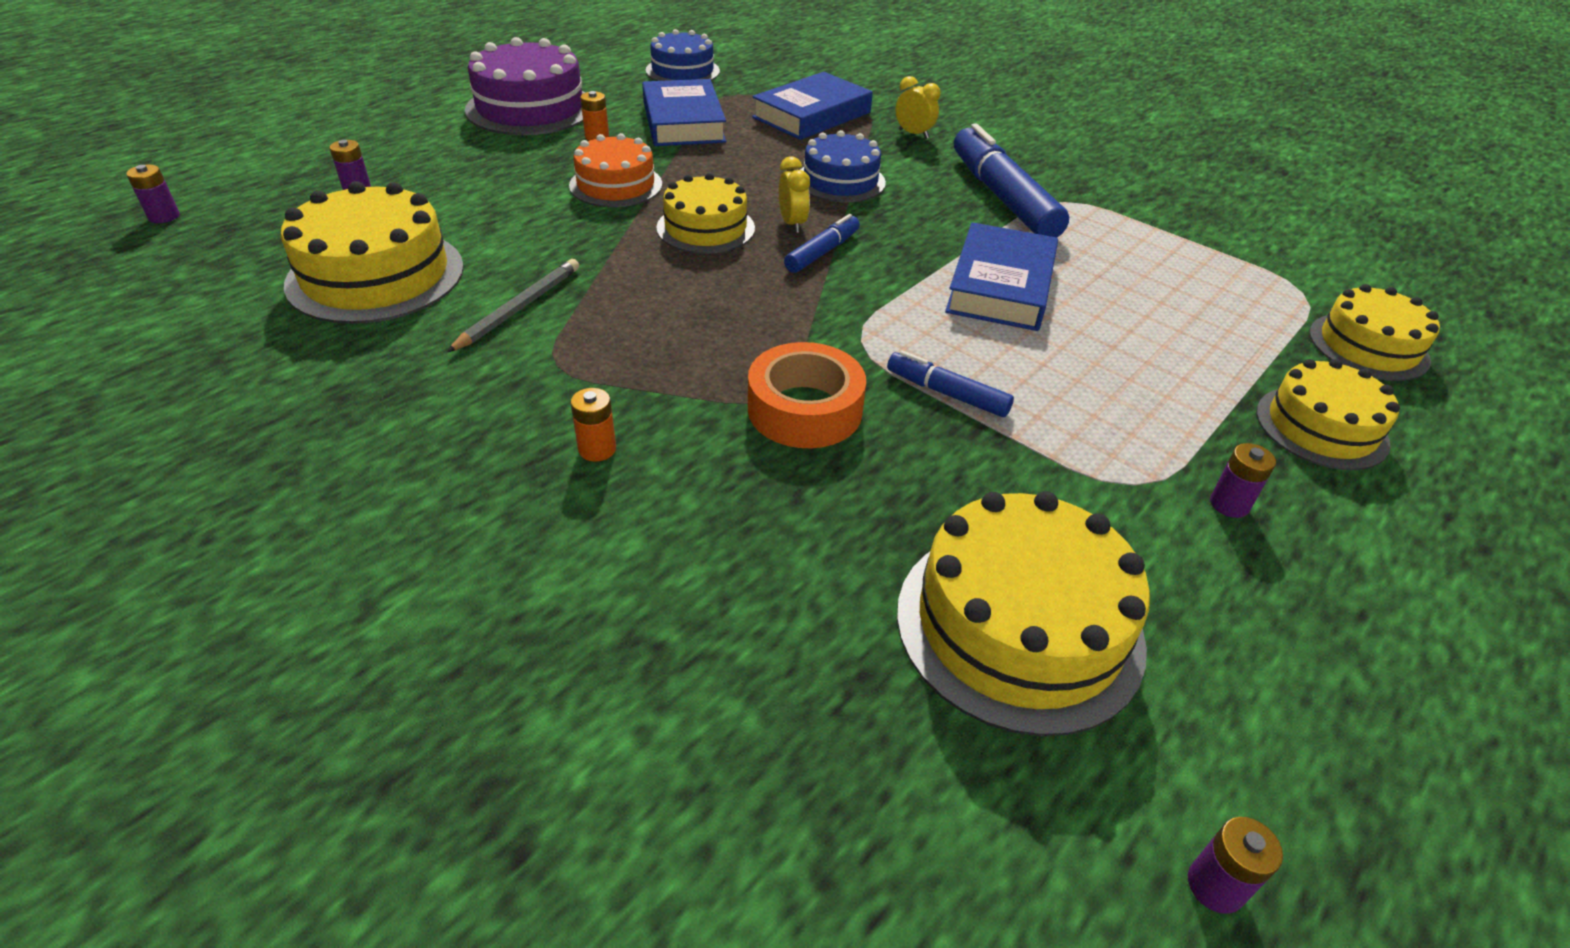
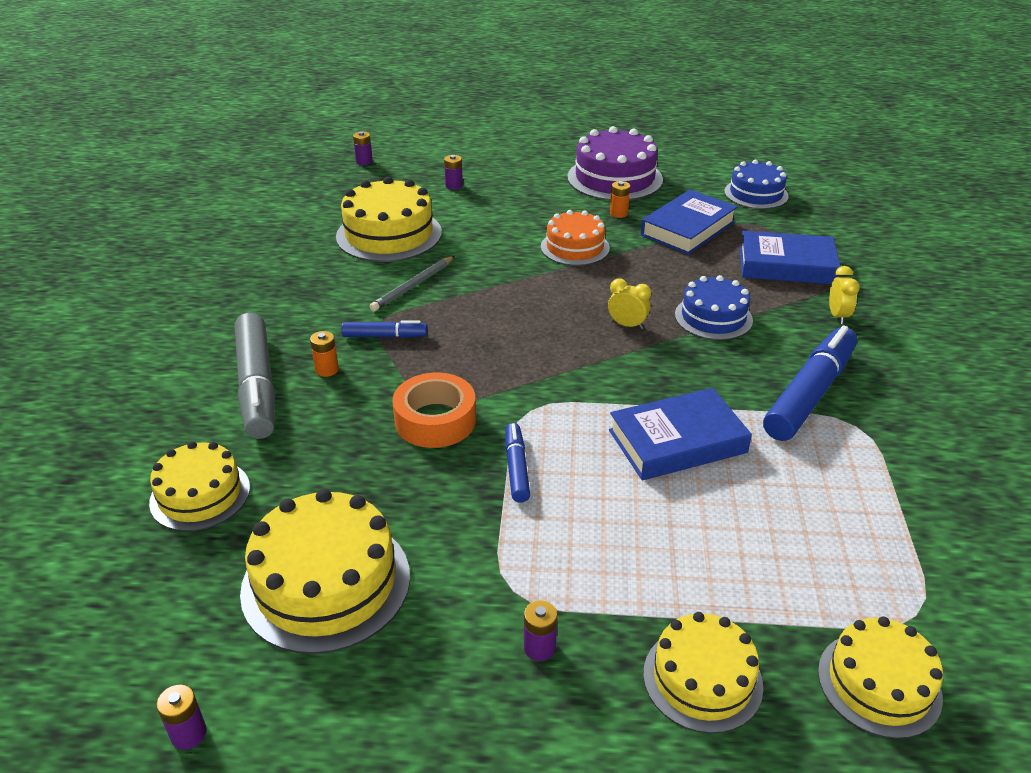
camera: 55 degrees right, 5 degrees down
(519, 308) = (413, 286): grey pencil -> grey pencil turned 135 degrees clockwise
(548, 527) = (257, 386): none -> grey marker
(706, 228) = (574, 298): yellow cake -> yellow cake (200, 495)
(792, 224) = (627, 325): yellow clock -> yellow clock turned 105 degrees counterclockwise
(822, 252) = (610, 351): blue marker -> blue marker (385, 336)

